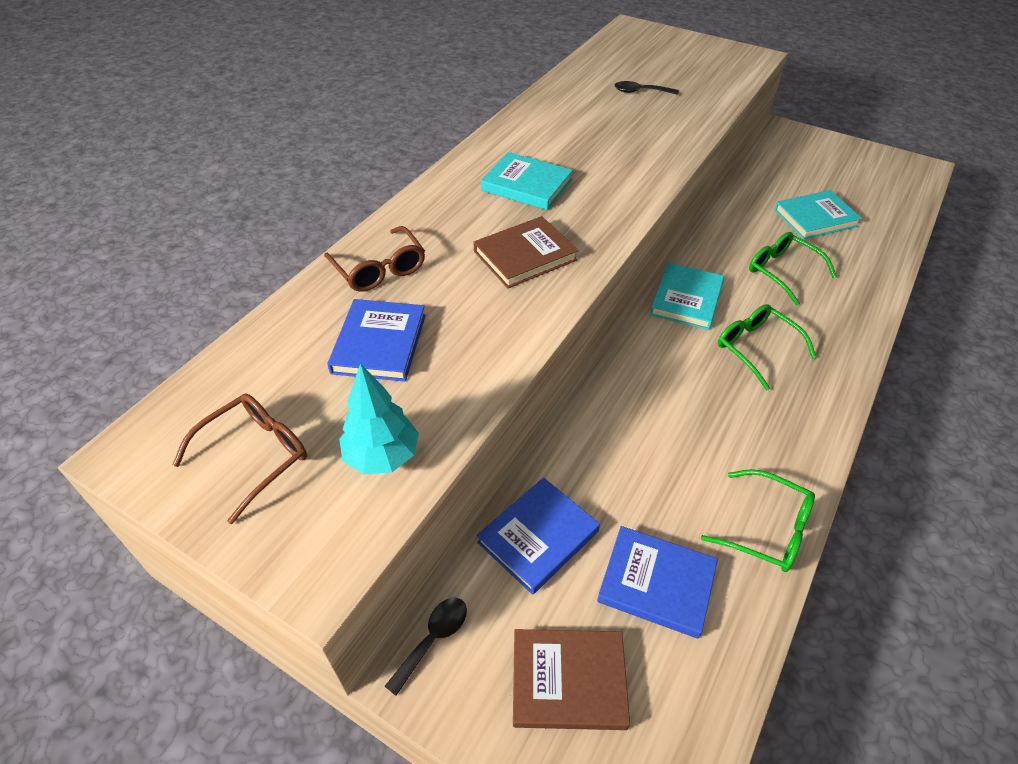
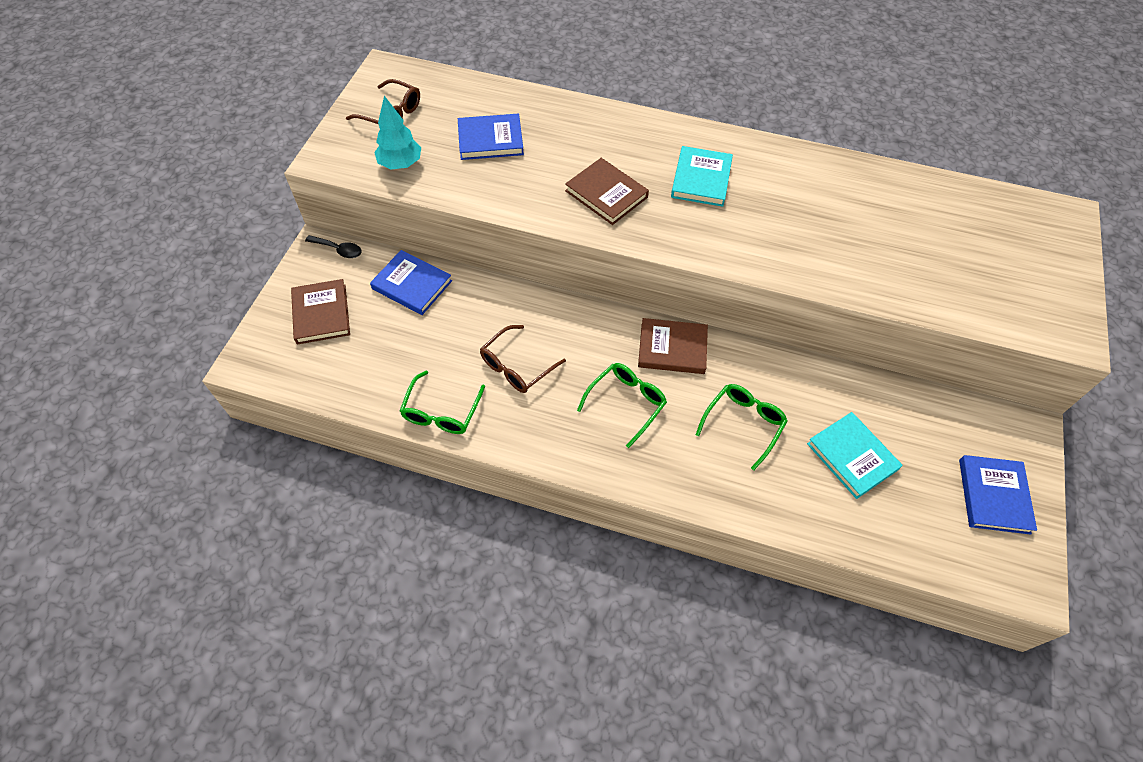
camera: 75 degrees right, 10 degrees up
(379, 269) = (563, 121): brown glasses -> brown glasses (517, 366)
(641, 92) = (913, 238): black spoon -> none
(656, 583) = (389, 350): blue book -> blue book (993, 496)
(686, 299) = (672, 348): turquoise book -> brown book

